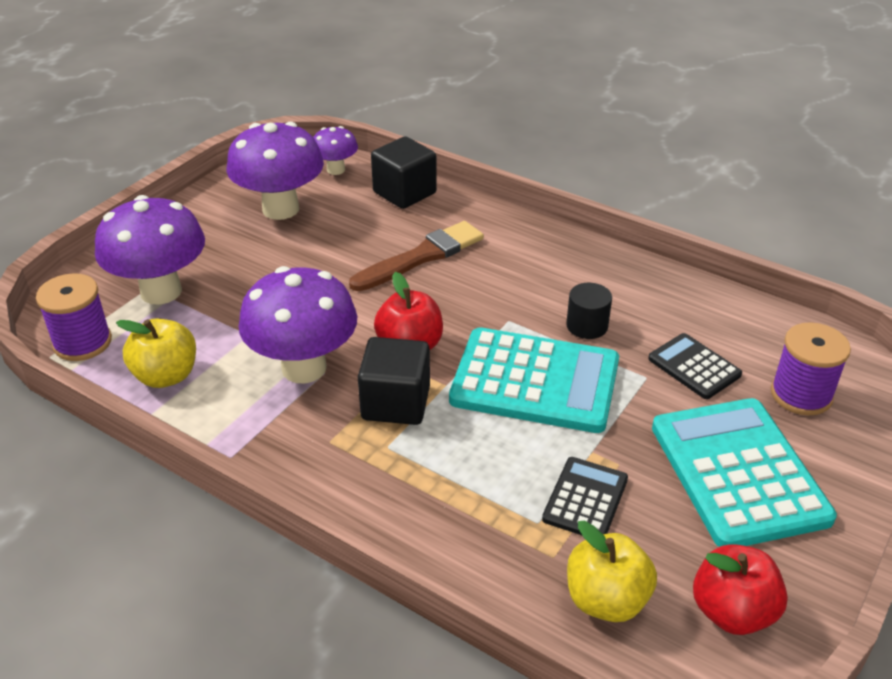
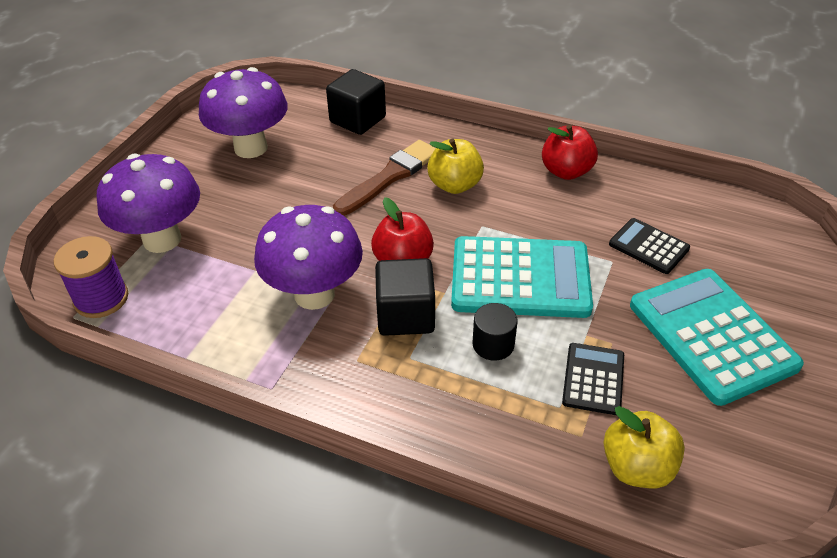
camera: 10 degrees left, 5 degrees up
(166, 376) = (189, 320): yellow apple -> yellow apple (455, 185)
(336, 170) = (290, 105): purple mushroom -> none
(587, 326) = (549, 222): black cylinder -> black cylinder (493, 344)
(732, 611) = (742, 460): red apple -> red apple (566, 171)
(801, 394) = (741, 259): purple spool -> none

